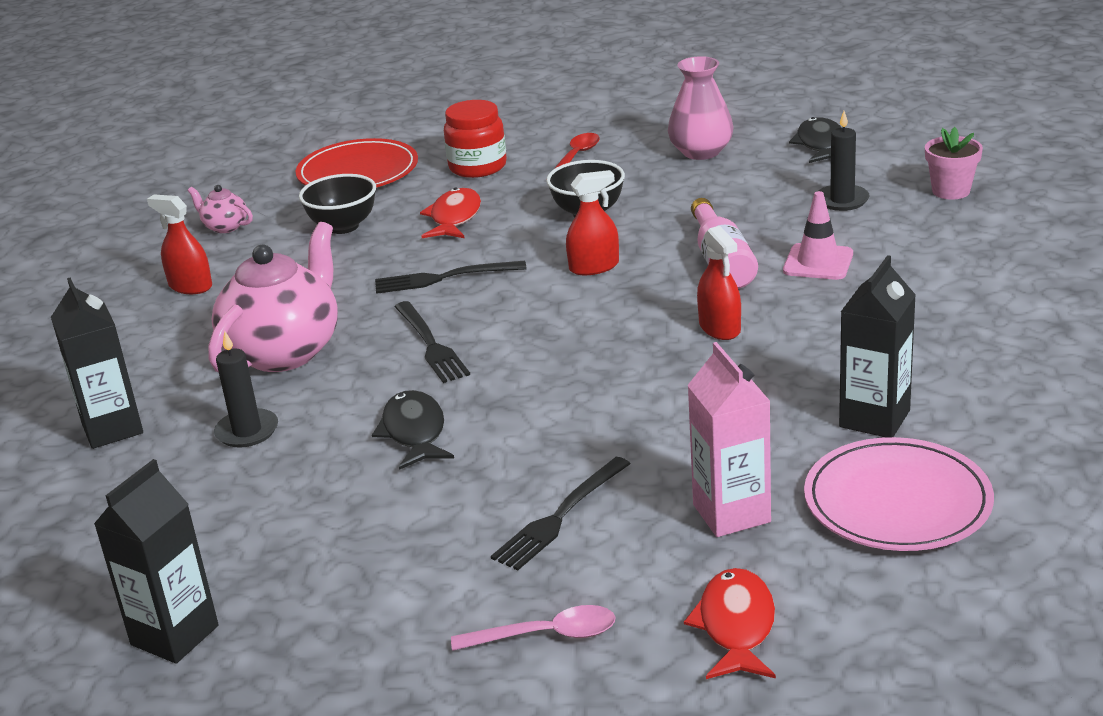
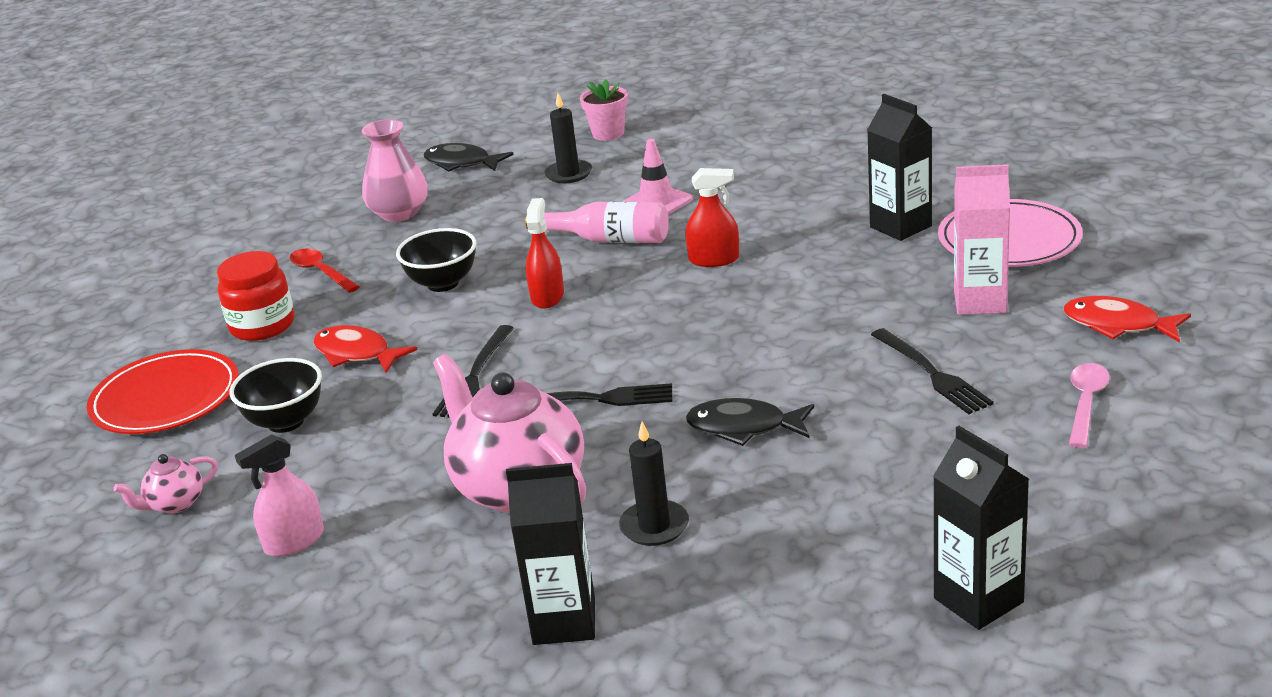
camera: 65 degrees left, 0 degrees up
(190, 286) = (294, 541): red spray bottle -> pink spray bottle

